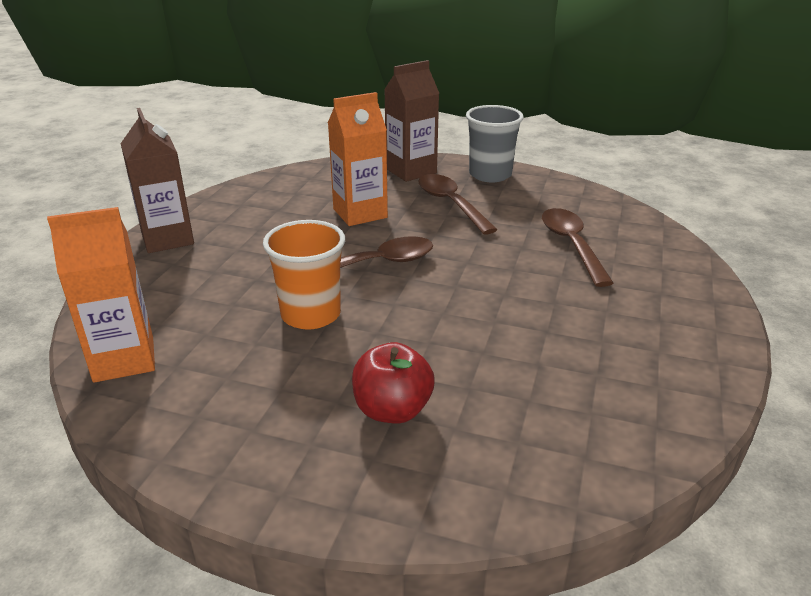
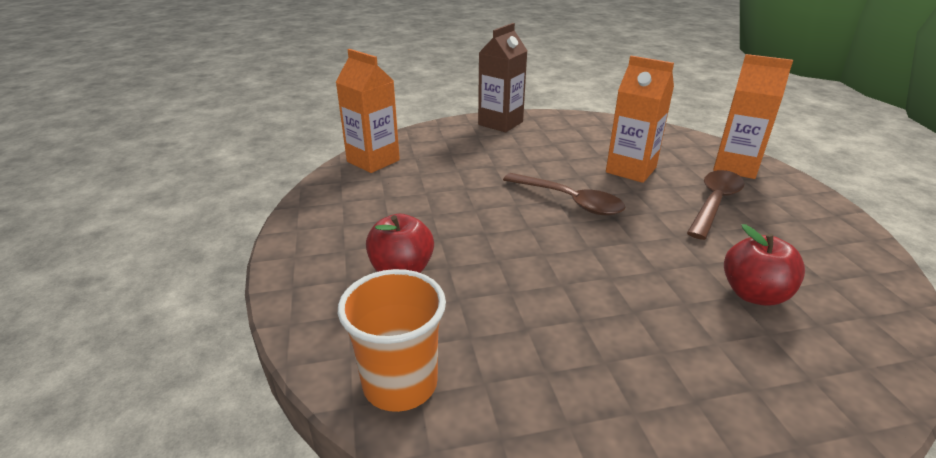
camera: 60 degrees right, 0 degrees up
(311, 314) = (476, 199): orange cup -> orange cup (400, 384)
(411, 171) = (735, 167): brown carton -> orange carton
(490, 175) = (806, 205): grey cup -> none
(571, 245) = (754, 294): brown spoon -> red apple

